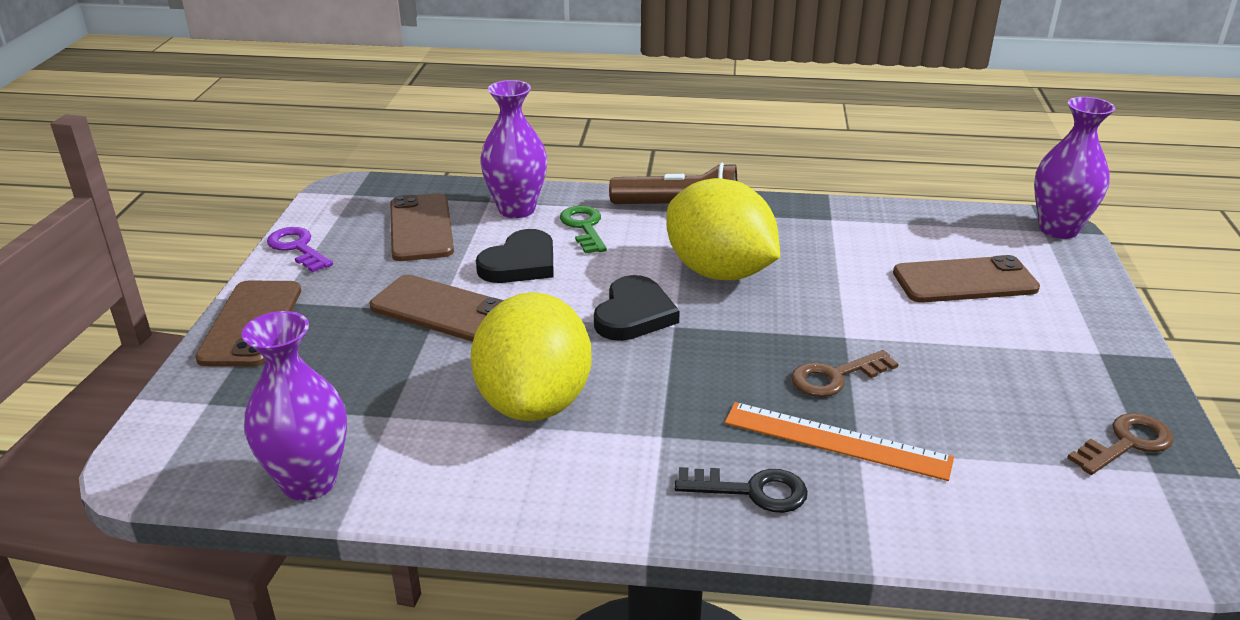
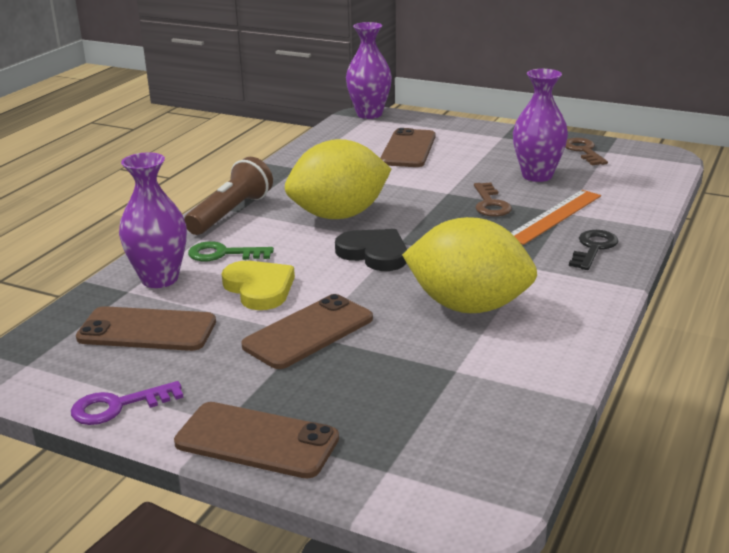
camera: 70 degrees left, 5 degrees down
(309, 482) = (530, 414): purple vase -> purple vase (537, 176)
(520, 263) = (259, 288): black heart -> yellow heart

